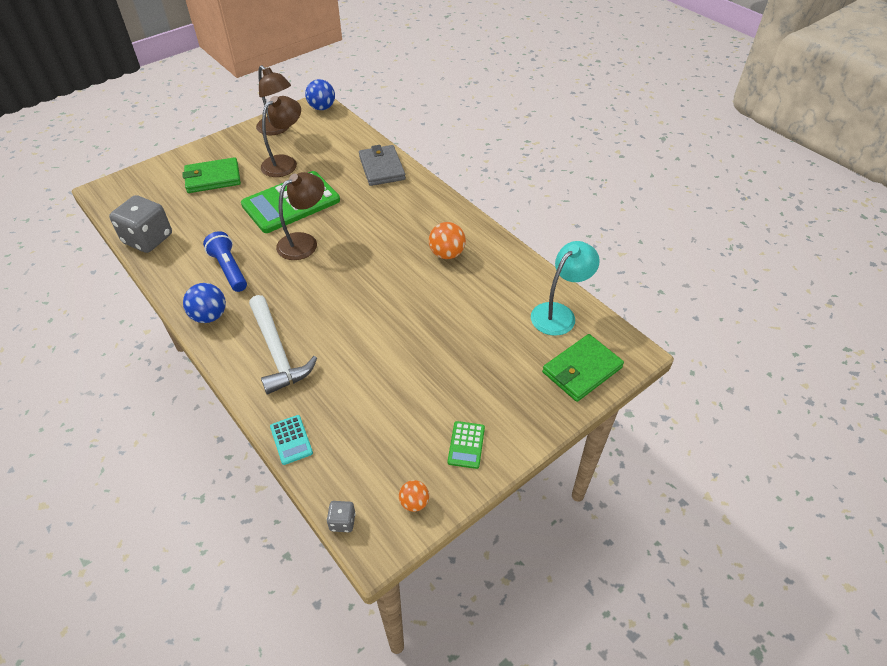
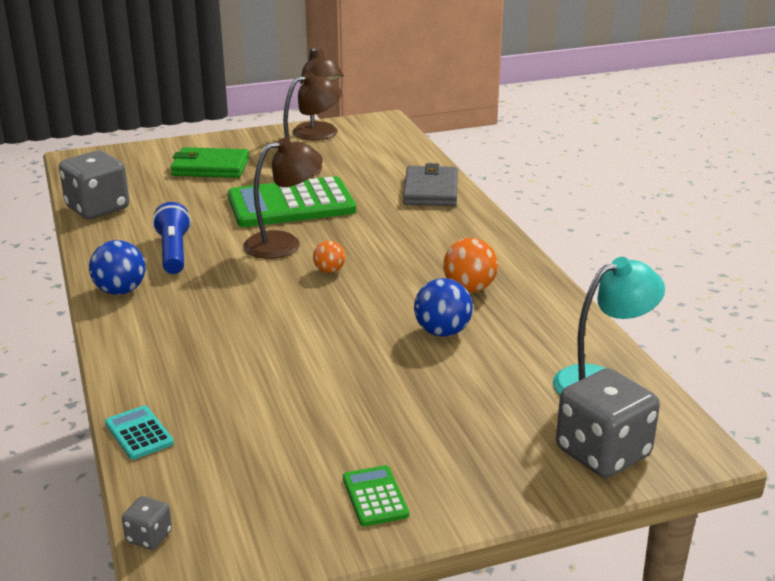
camera: 20 degrees right, 20 degrees down
(277, 352) = (179, 342): white hammer -> none
(291, 440) = (139, 433): turquoise calculator -> turquoise calculator turned 150 degrees clockwise
(322, 108) = (387, 124): blue ball -> blue ball (442, 332)
(414, 502) = (261, 542): orange ball -> orange ball (329, 270)
(466, 445) = (375, 496): green calculator -> green calculator turned 135 degrees clockwise
(582, 370) = (602, 453): green wallet -> grey dice

